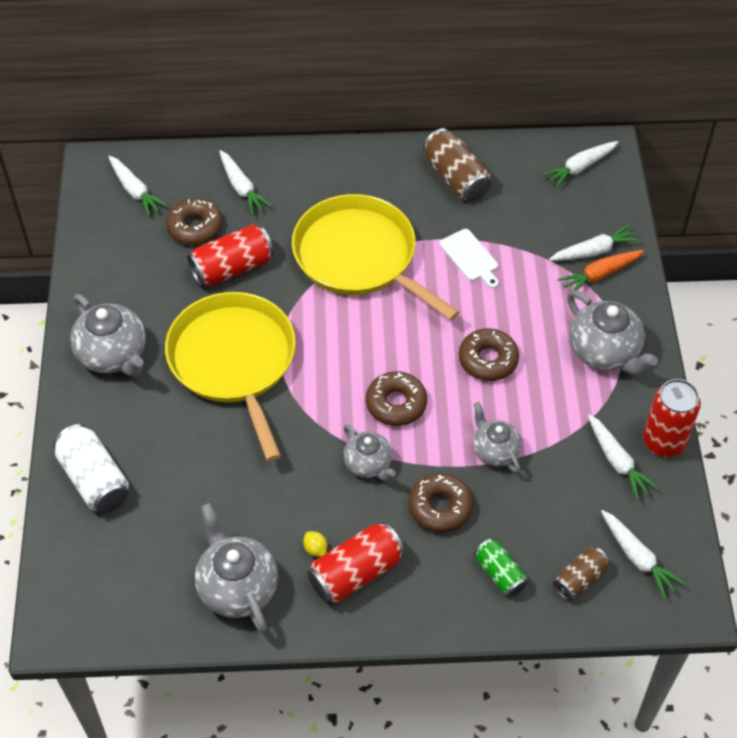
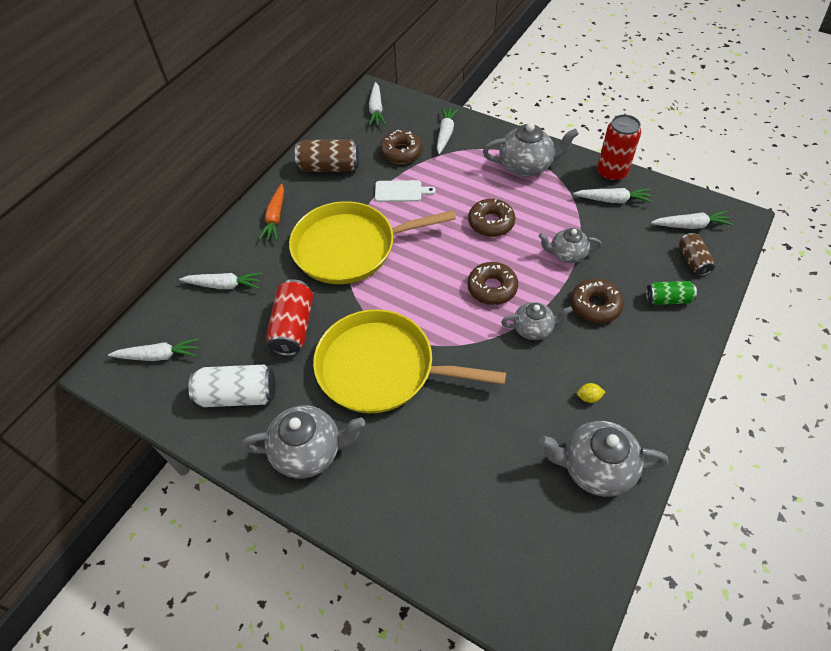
camera: 55 degrees left, 0 degrees up
(94, 479) = (425, 528): white can -> white can (238, 395)
(195, 227) = (233, 332): brown donut -> brown donut (401, 152)
(356, 573) = (623, 382): red can -> none
(600, 275) = (465, 140): orange carrot -> orange carrot (275, 217)

